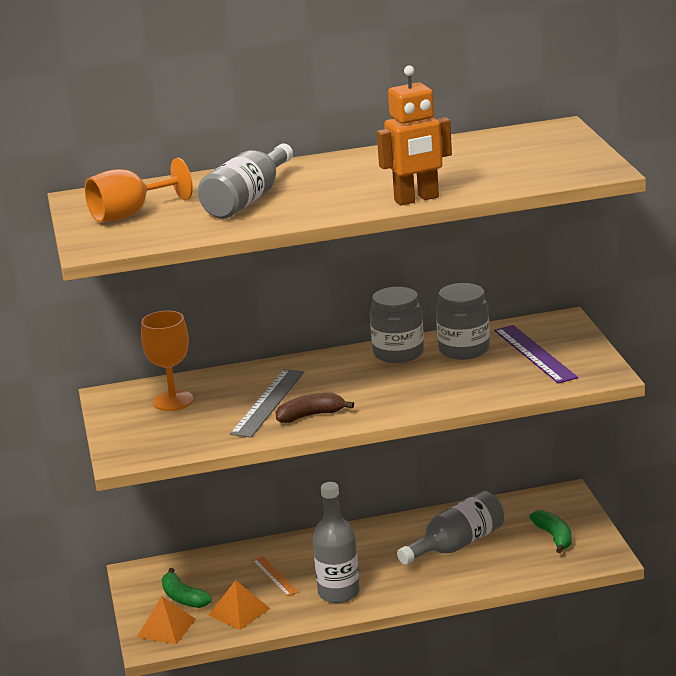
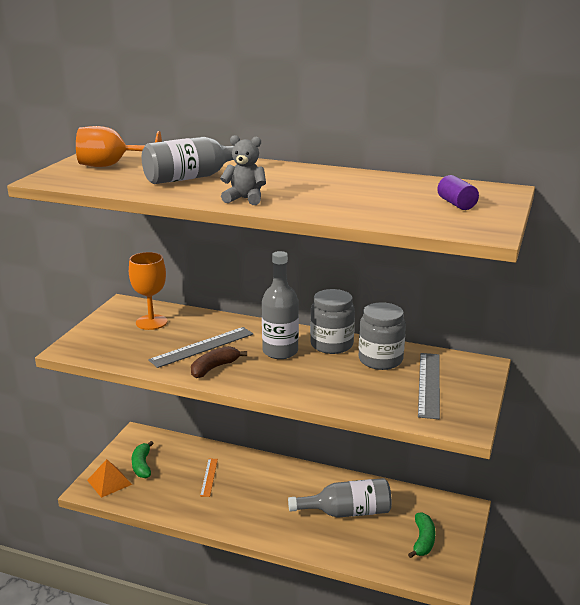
camera: 30 degrees right, 0 degrees up
(239, 611) = (160, 492): orange pyramid -> none
(311, 415) = (214, 368): brown banana -> brown banana turned 60 degrees counterclockwise
(338, 592) = (233, 510): grey bottle -> grey bottle (280, 351)
(344, 205) = (245, 199): none -> grey teddy bear
(416, 199) = (301, 210): orange robot -> none
(534, 354) = (429, 384): purple ruler -> grey ruler
(540, 153) = (456, 204): none -> purple cylinder

